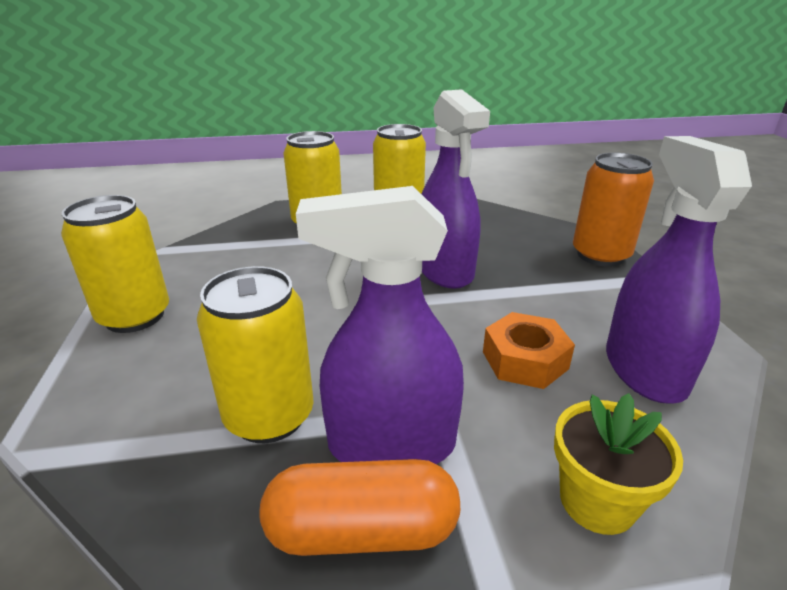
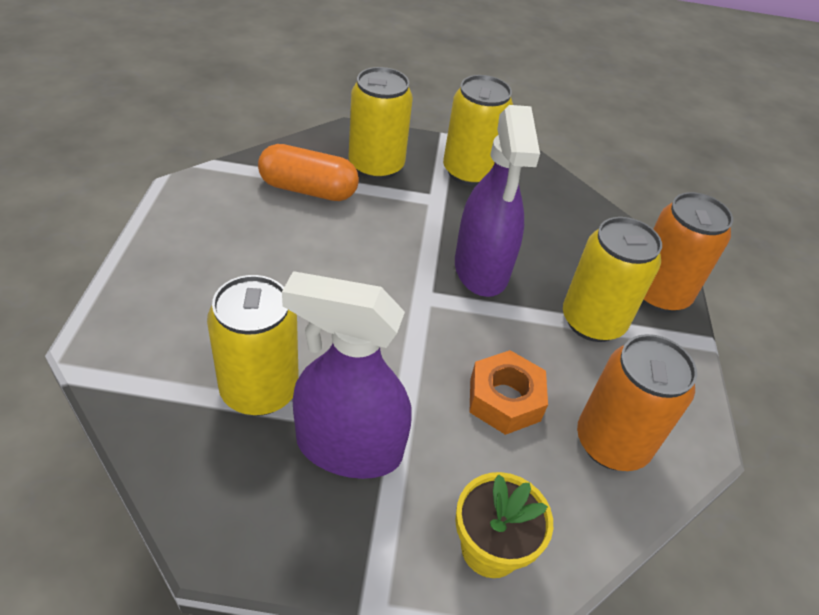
camera: 10 degrees right, 15 degrees up
(135, 316) = (170, 246): yellow can -> yellow can (592, 321)
(362, 530) = (298, 512): orange capsule -> orange capsule (308, 189)
(644, 369) = (611, 443): purple spray bottle -> orange can

